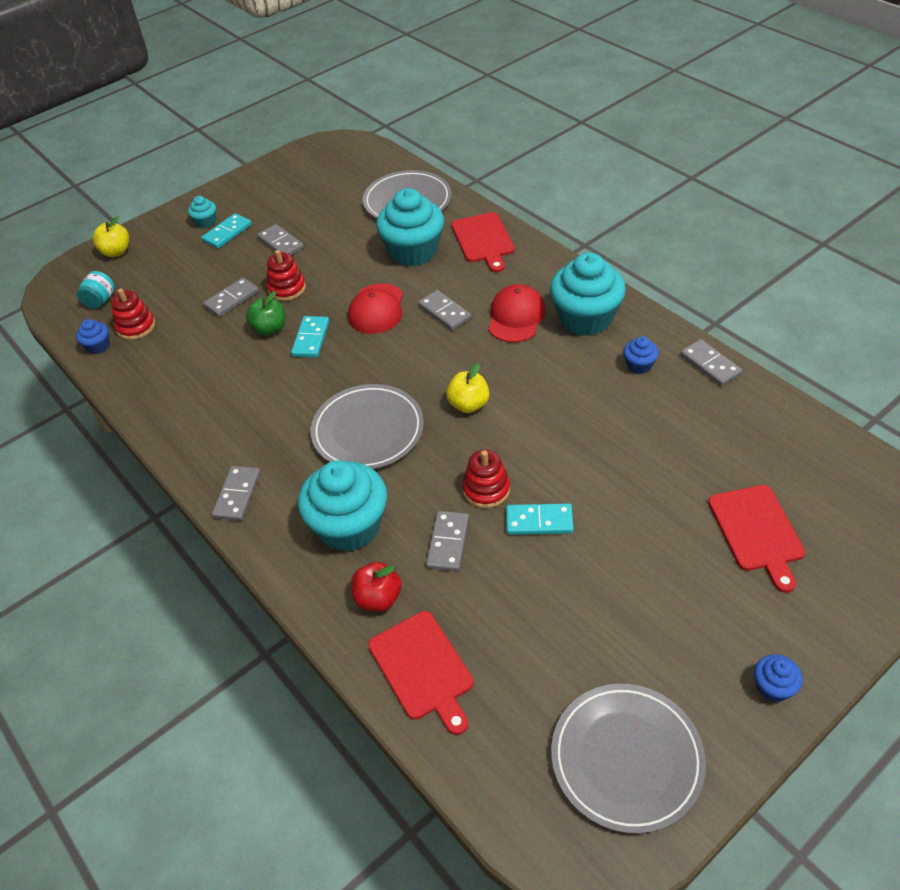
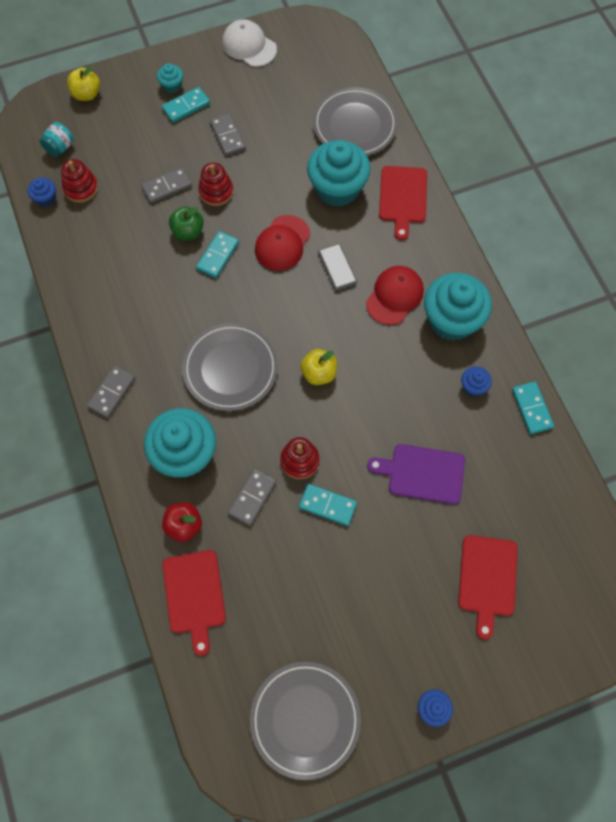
camera: 15 degrees right, 20 degrees up
(273, 174) = (249, 46): none -> white cap
(628, 457) = (422, 473): none -> purple cutting board
(710, 365) = (532, 408): grey domino -> turquoise domino

